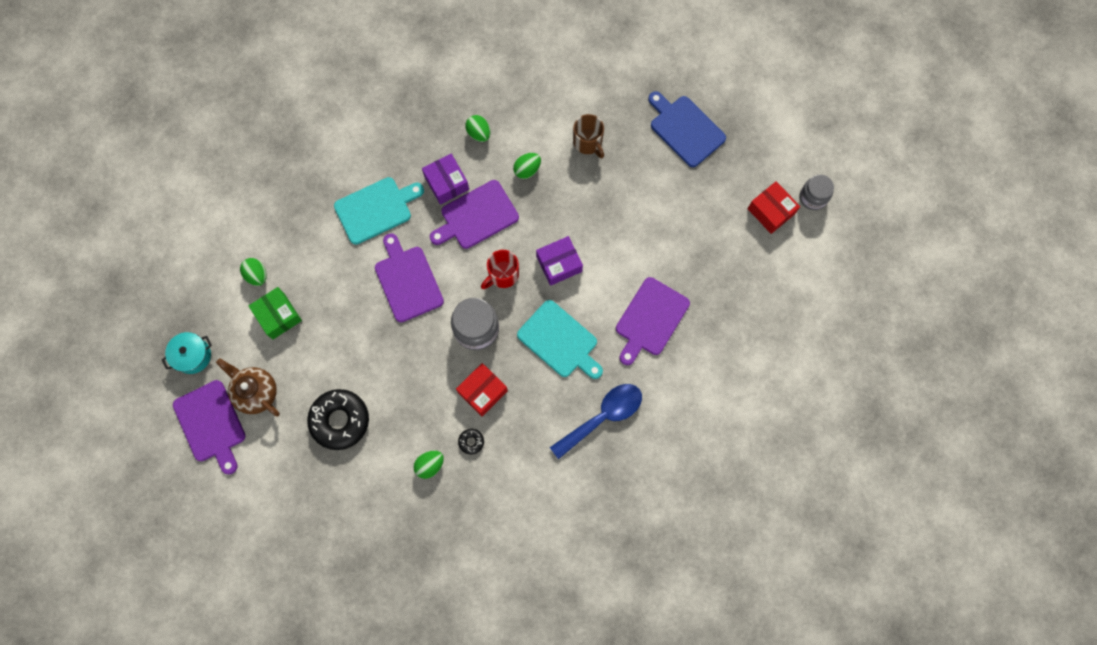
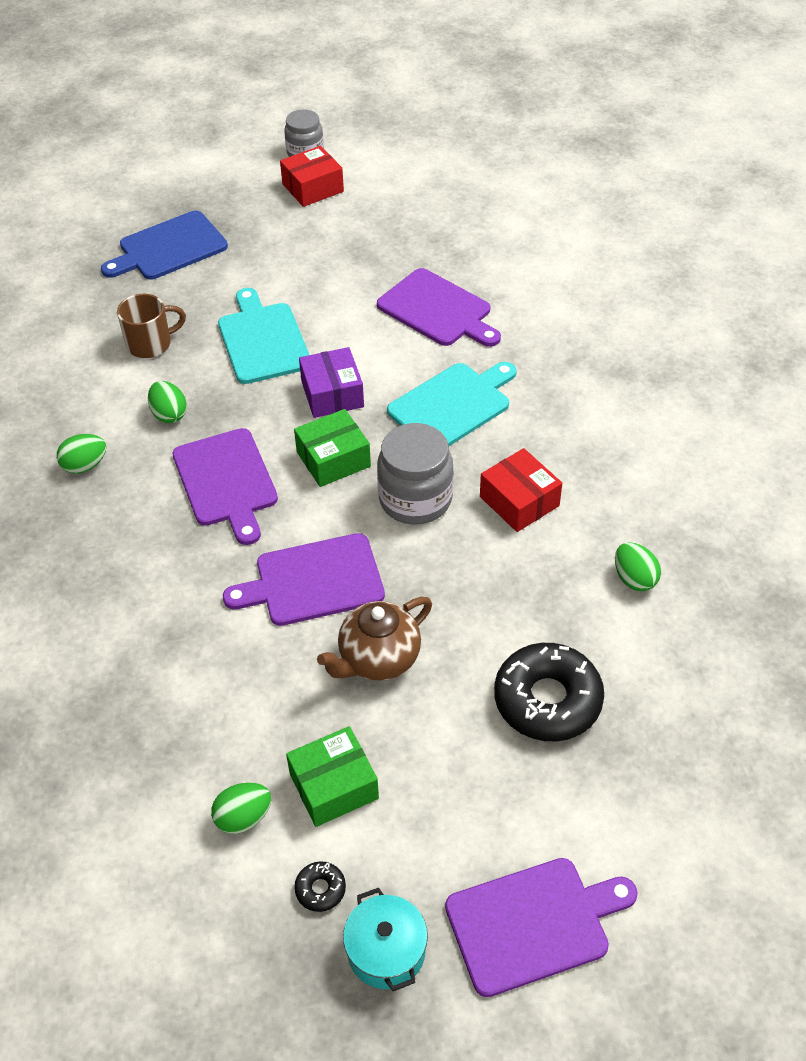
camera: 80 degrees left, 25 degrees down
(256, 392) = (479, 835): brown teapot -> brown teapot (378, 659)
(376, 209) = (170, 615): turquoise cutting board -> turquoise cutting board (262, 340)
(446, 183) = (156, 514): purple box -> none
(471, 442) = (599, 522): black donut -> black donut (320, 889)
(502, 275) = (333, 459): red mug -> green box
(602, 417) = (574, 372): blue spoon -> none

